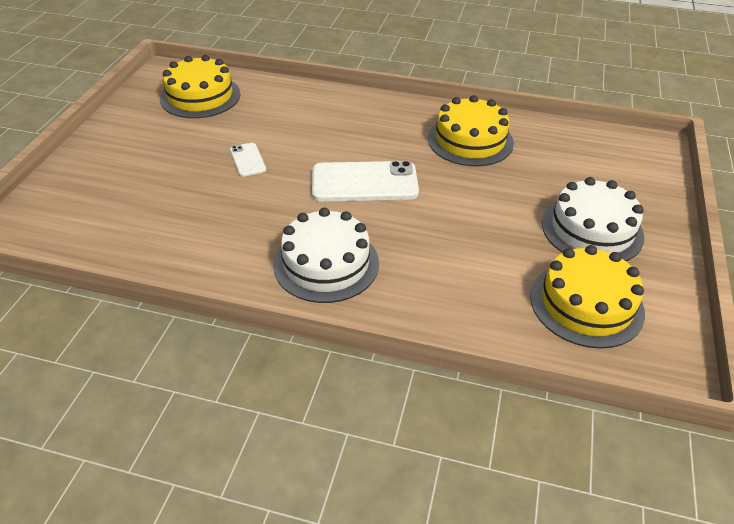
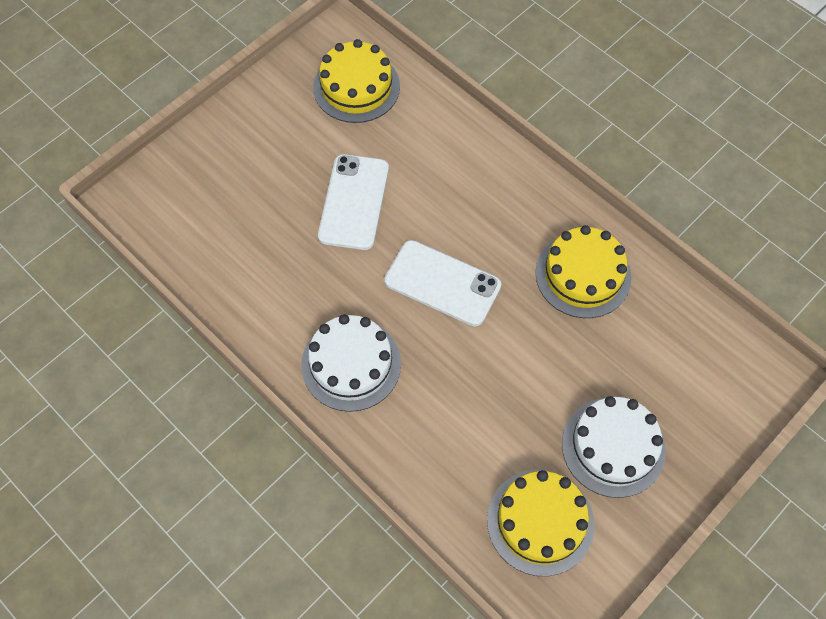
camera: 30 degrees right, 20 degrees up
(248, 160) = (354, 202): white phone -> white phone, size x2.01

